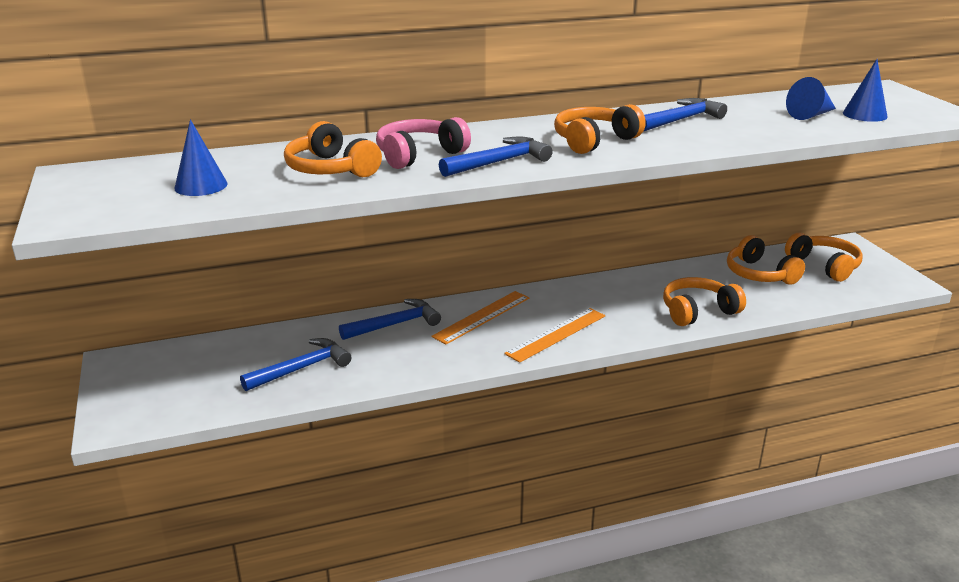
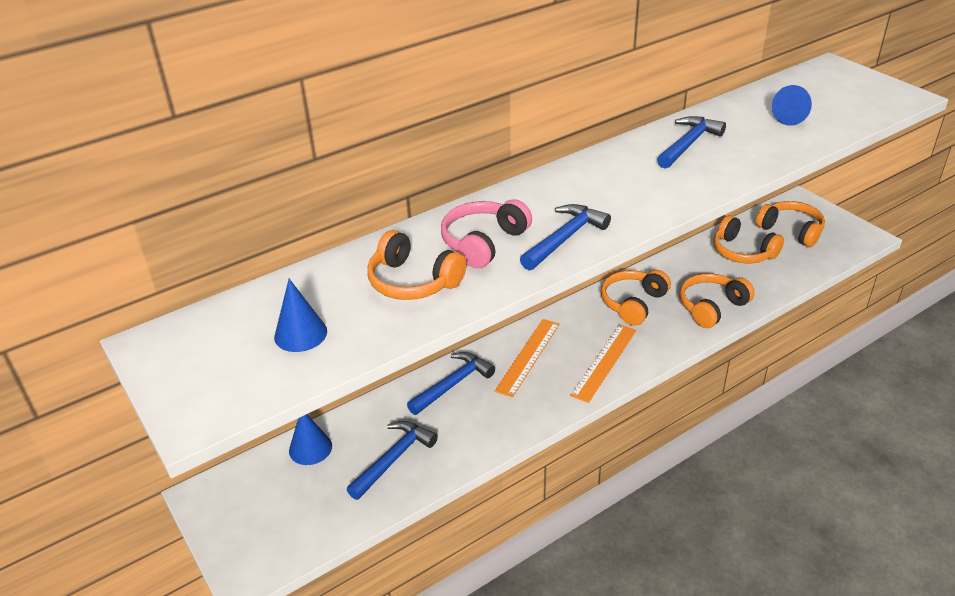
camera: 15 degrees left, 10 degrees up
(594, 141) = (631, 190): orange headphones -> orange headphones (633, 303)
(864, 114) = (837, 108): blue cone -> blue cone (310, 448)

